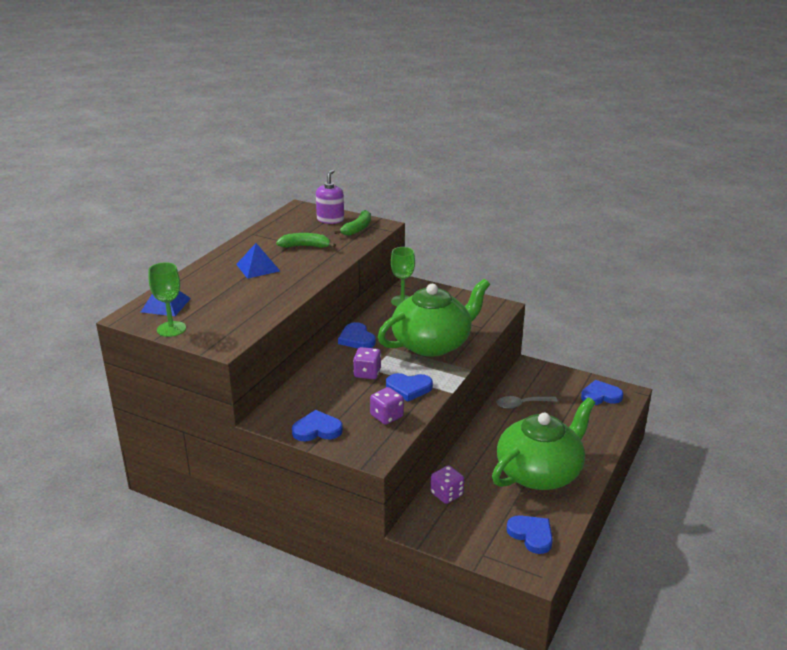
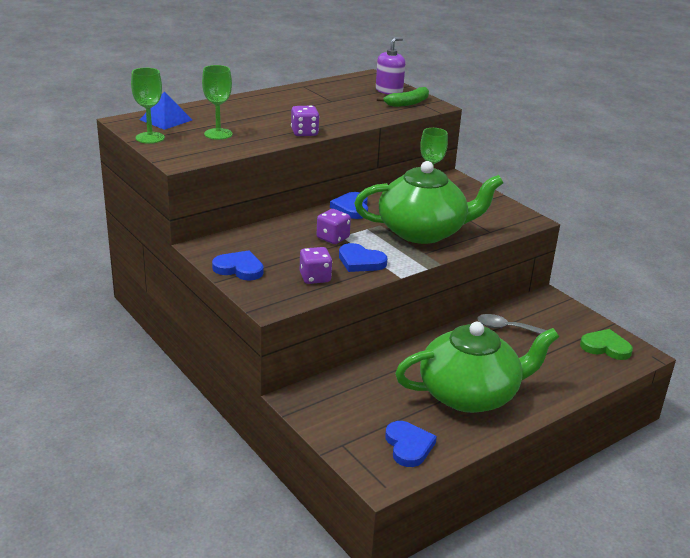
camera: 25 degrees right, 0 degrees up
(229, 306) = (218, 134): none -> green goblet
(258, 267) = (277, 111): blue pyramid -> none
(305, 246) = (340, 106): green banana -> none
(446, 494) = (354, 380): purple dice -> purple dice (304, 133)
(600, 396) = (605, 347): blue heart -> green heart

